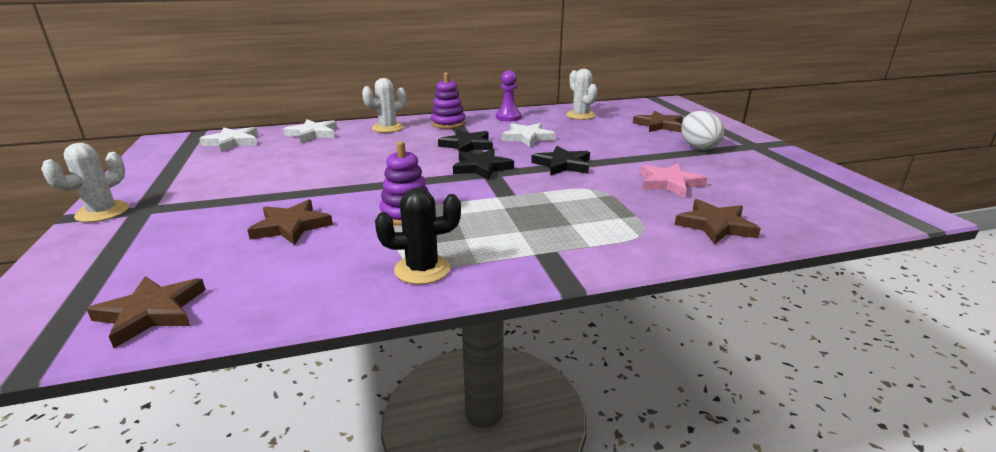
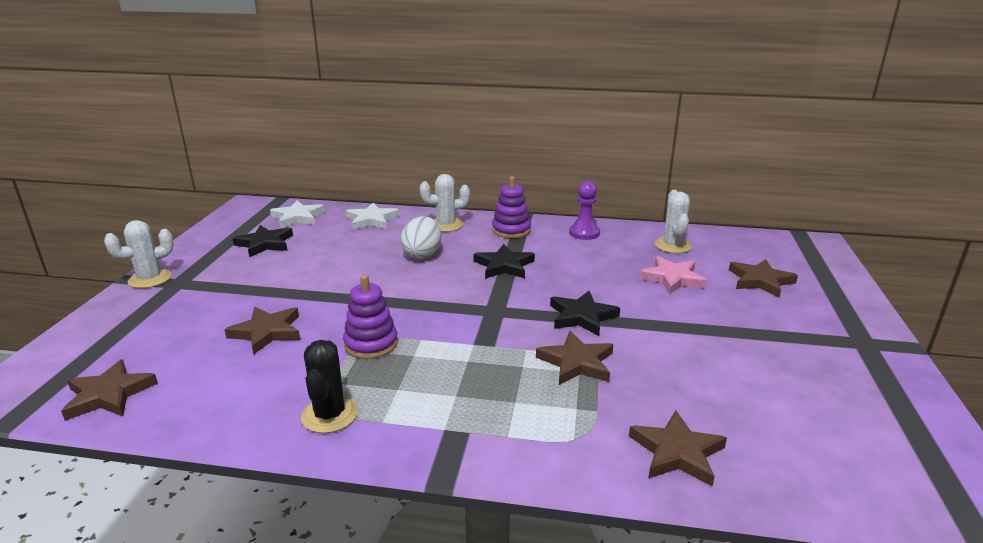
camera: 25 degrees right, 0 degrees up
(422, 269) = (329, 415): black cactus -> black cactus turned 75 degrees clockwise
(481, 168) = (492, 301): black star -> black star (265, 244)
(527, 137) = (578, 268): white star -> none
(590, 191) = (577, 362): none -> brown star
(669, 183) = (683, 375): pink star -> pink star (672, 278)
(698, 147) = (778, 327): white egg -> white egg (422, 254)

